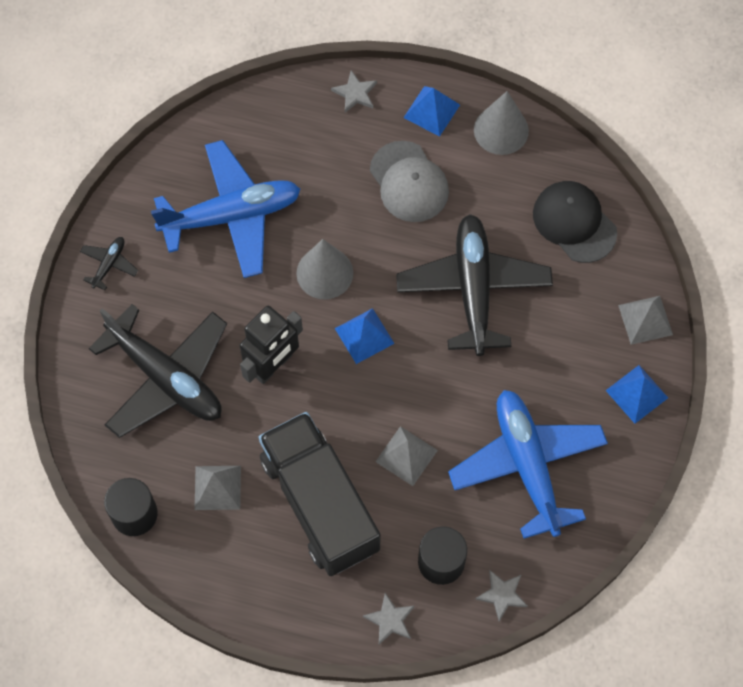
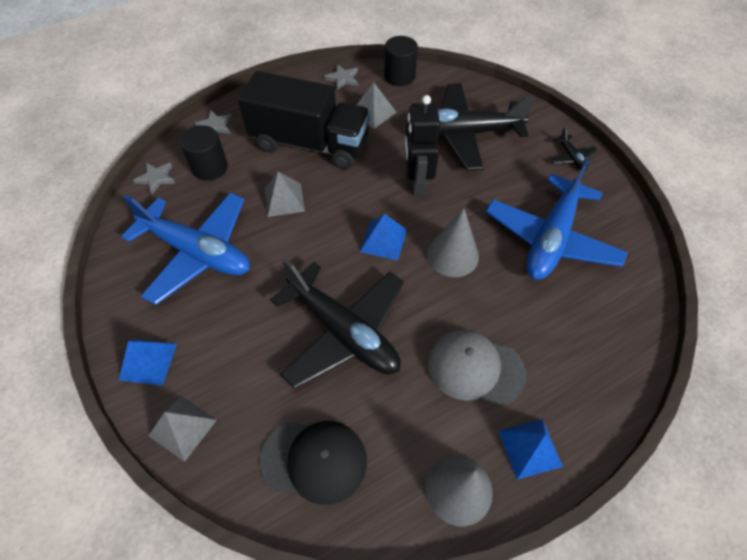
camera: 135 degrees right, 10 degrees down
(355, 93) = (599, 402): grey star -> grey star (342, 79)

